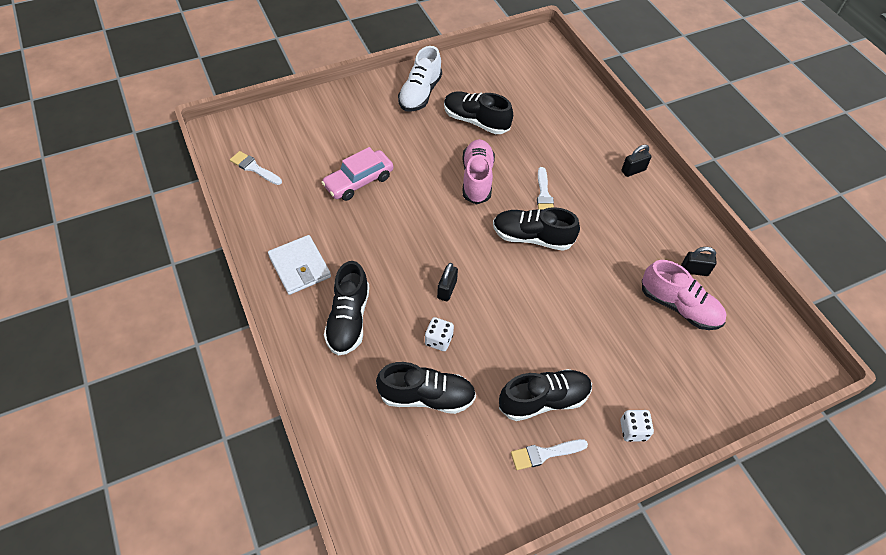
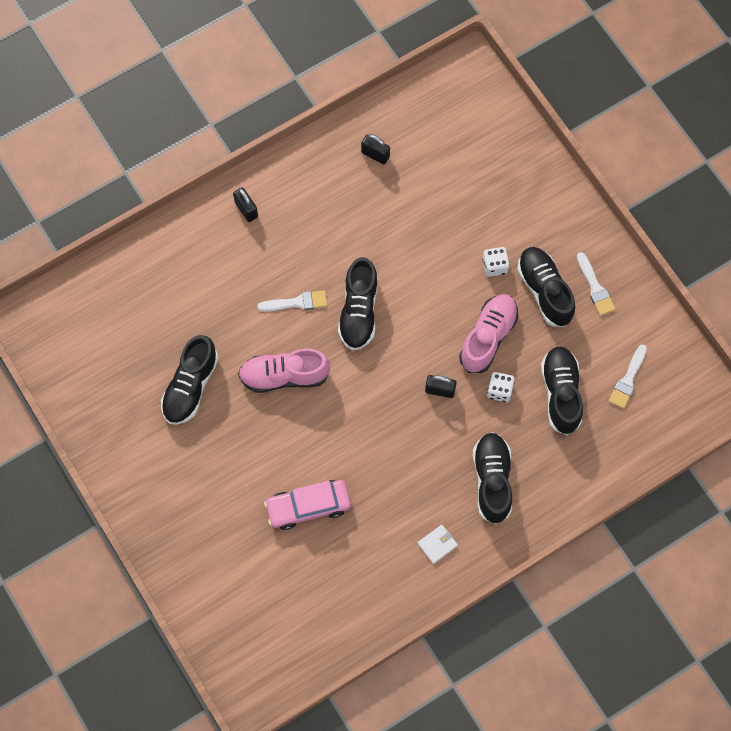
camera: 95 degrees left, 15 degrees up
(254, 168) = (306, 633): white brush -> white brush (627, 380)
(300, 267) = (437, 544): white wallet -> white wallet, size x0.54
(348, 319) = (492, 480): black shoe -> black shoe turned 90 degrees counterclockwise
(359, 181) = (308, 506): pink car -> pink car turned 120 degrees clockwise
(420, 94) = (150, 459): white shoe -> none
(633, 430) = (559, 215): white dice -> white dice (494, 266)
(679, 306) = (421, 171): pink shoe -> pink shoe (488, 337)
(694, 270) = (375, 154): black padlock -> black padlock turned 60 degrees counterclockwise

